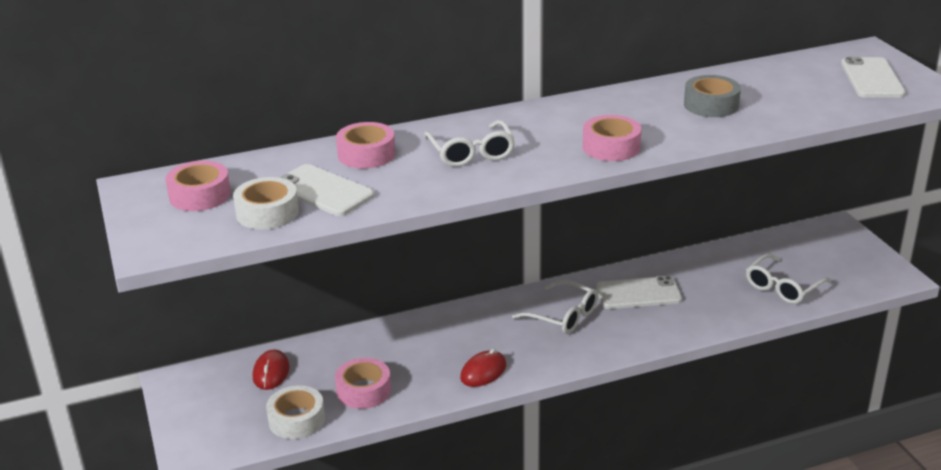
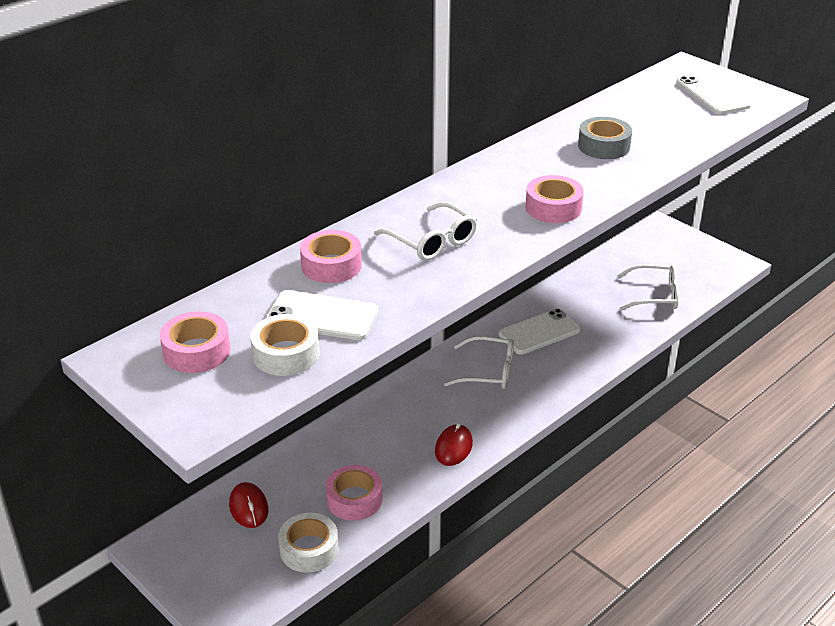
camera: 25 degrees left, 5 degrees up
(783, 287) = (654, 295): white glasses -> white glasses turned 105 degrees counterclockwise

